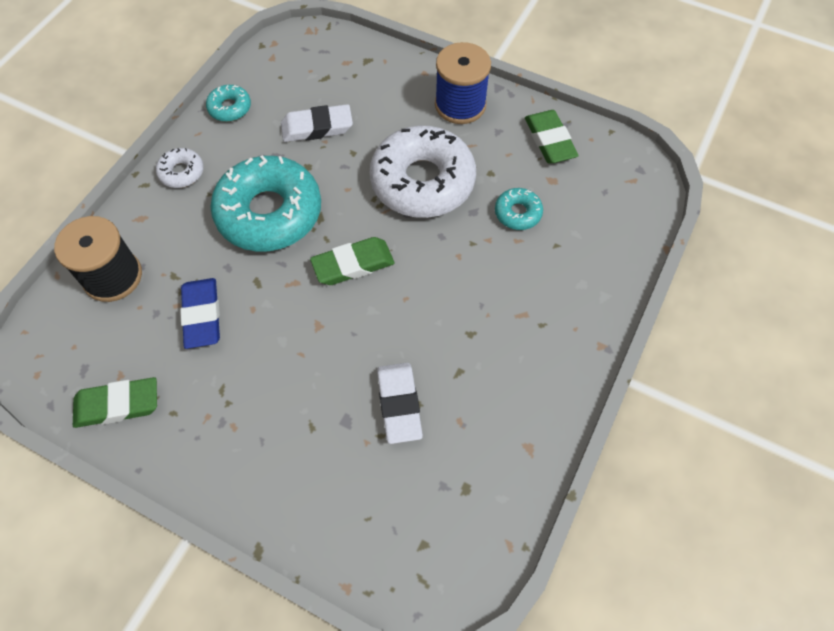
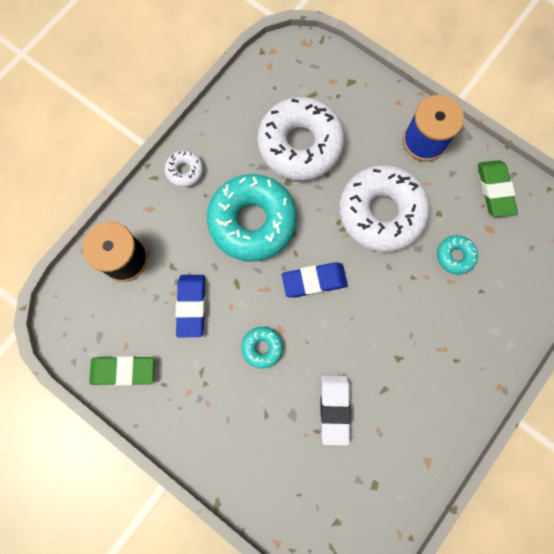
camera: 10 degrees right, 15 degrees up
(230, 108) = (229, 113): turquoise donut -> turquoise donut (262, 347)
(317, 127) = (300, 144): white eraser -> white donut
(353, 264) = (314, 281): green eraser -> blue eraser

